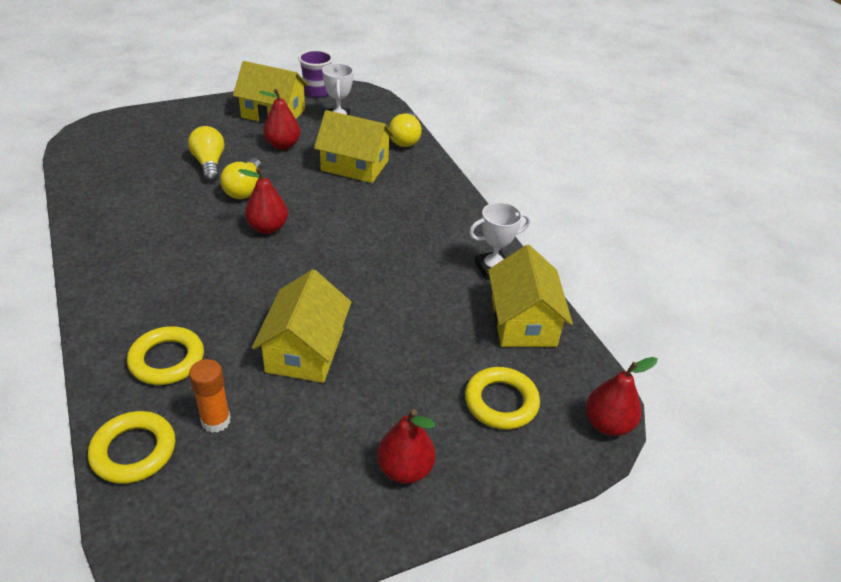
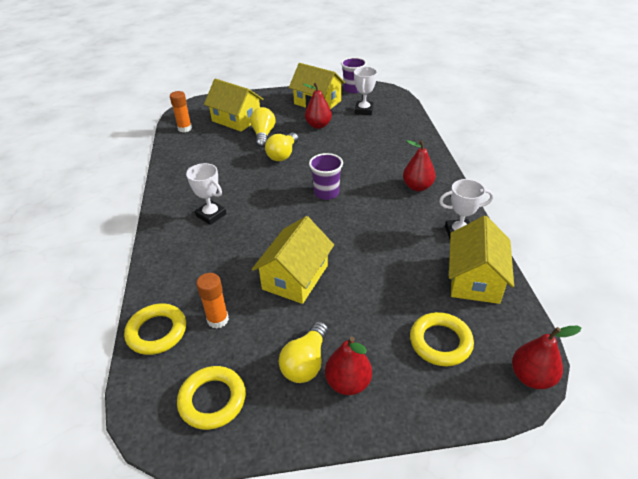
camera: 20 degrees right, 0 degrees up
(89, 163) = (185, 128): none -> orange glue stick
(165, 283) = (211, 215): none -> white trophy
(167, 360) = (197, 270): yellow ring -> yellow ring (212, 400)
(268, 228) = (292, 184): red pear -> red pear (417, 187)
(317, 236) = (326, 193): none -> purple cup
(355, 165) = (367, 144): yellow house -> yellow house (236, 119)
(405, 139) = (411, 127): yellow light bulb -> yellow light bulb (306, 362)

